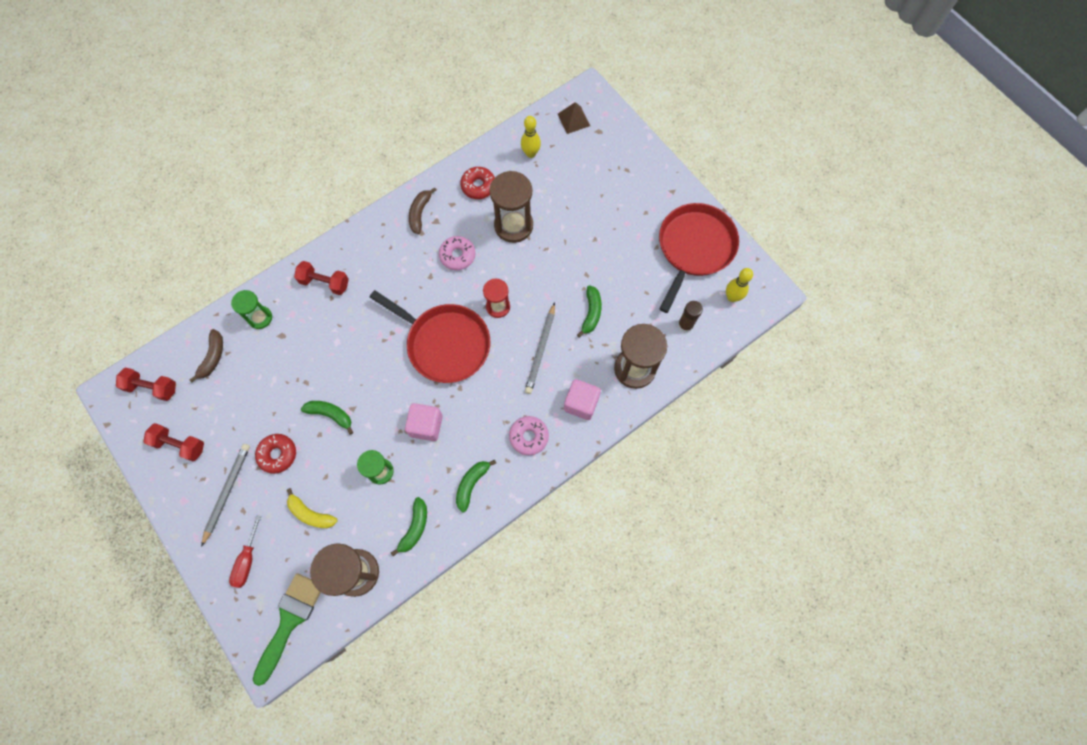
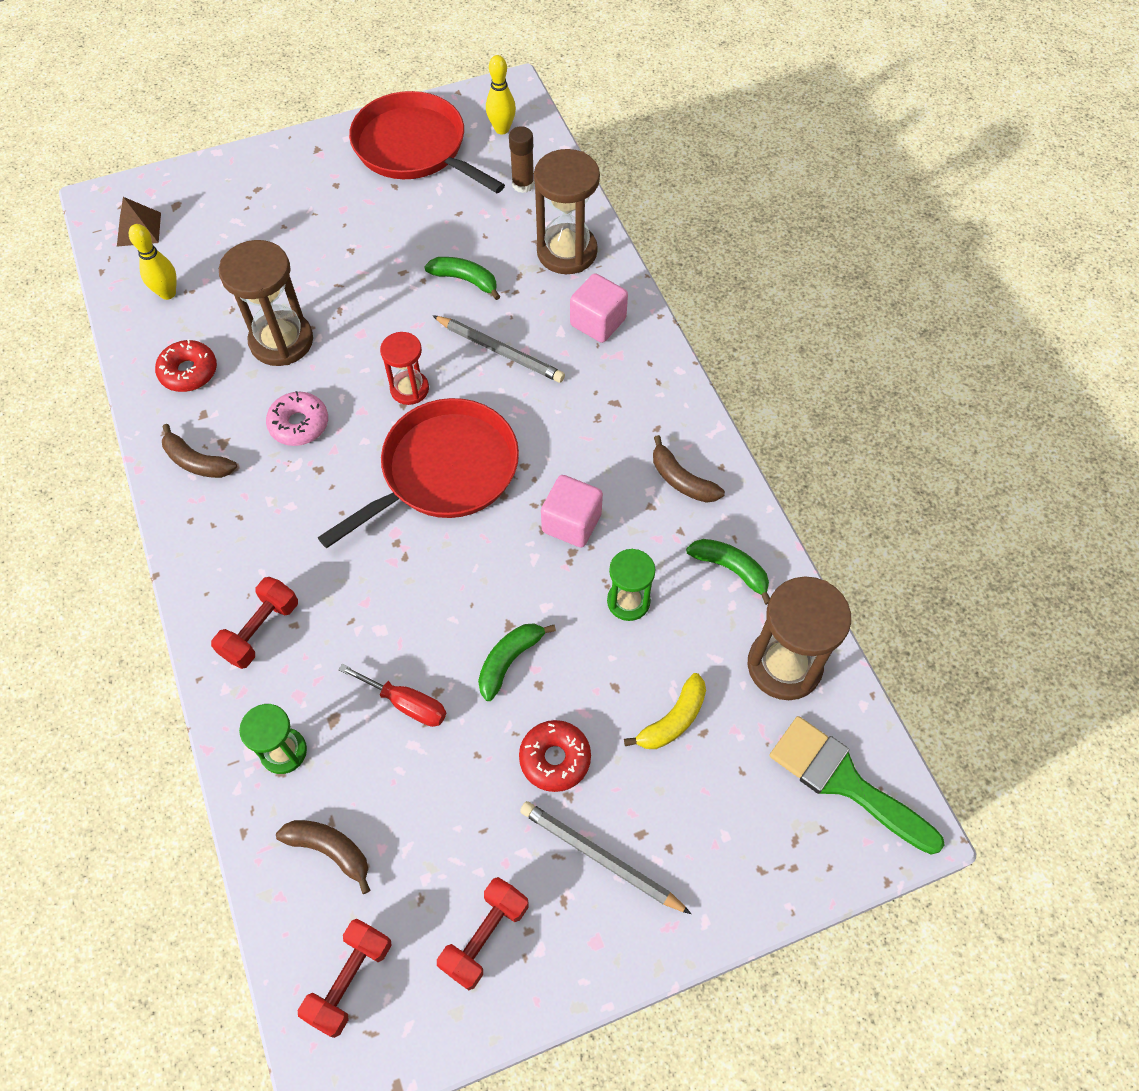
camera: 75 degrees left, 10 degrees down
(247, 560) = (731, 838): red screwdriver -> red screwdriver (406, 703)
(471, 484) = (681, 480): green banana -> brown banana
(529, 437) = (629, 394): pink donut -> none

